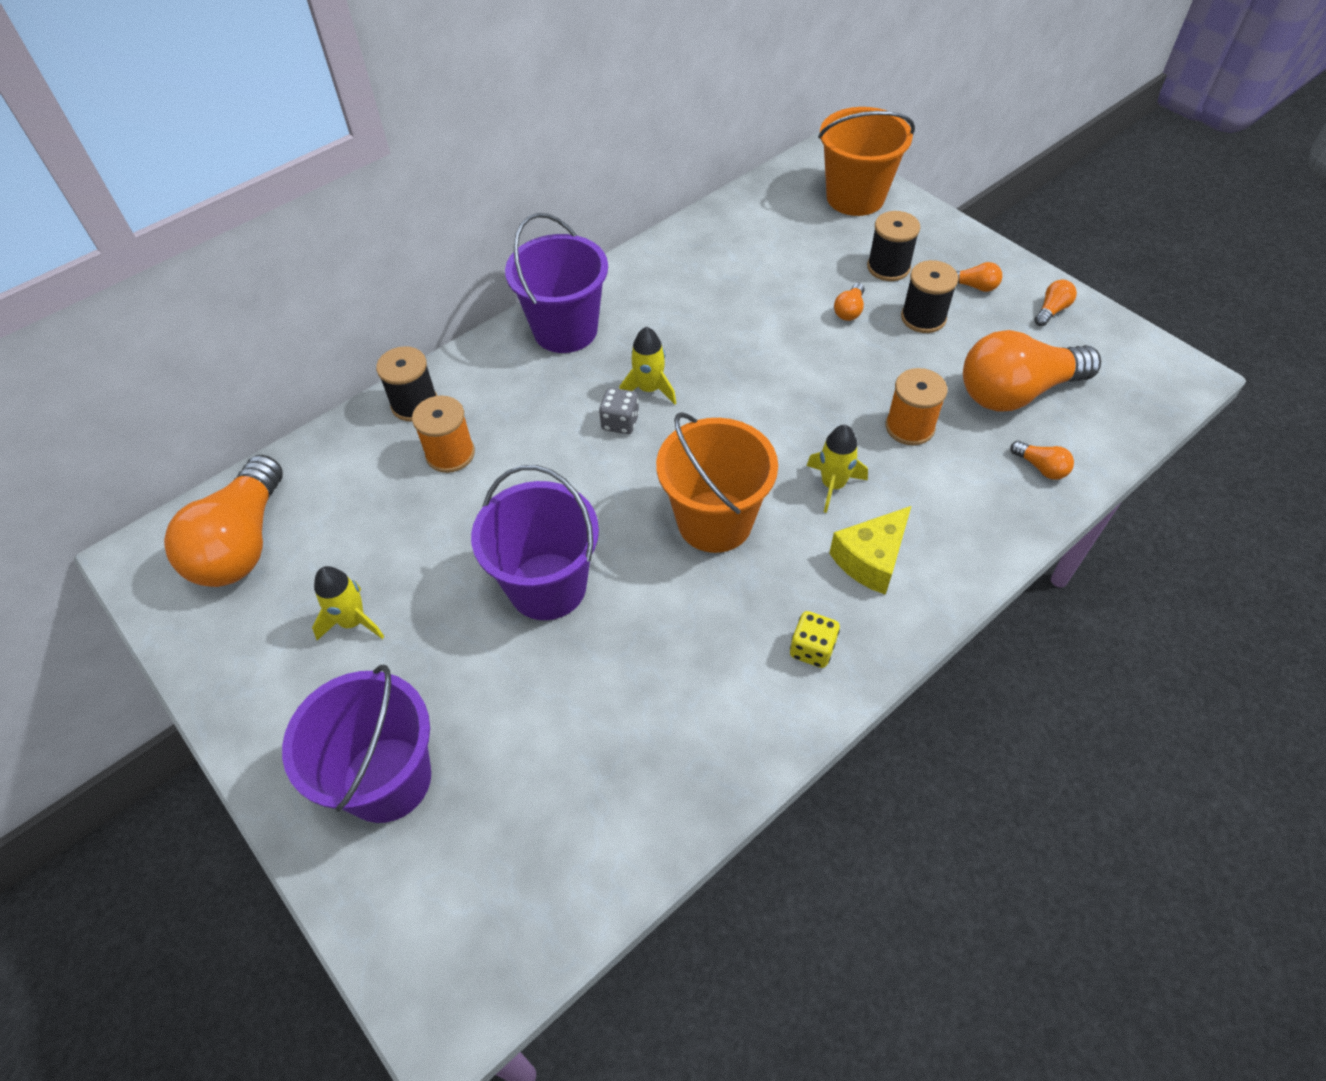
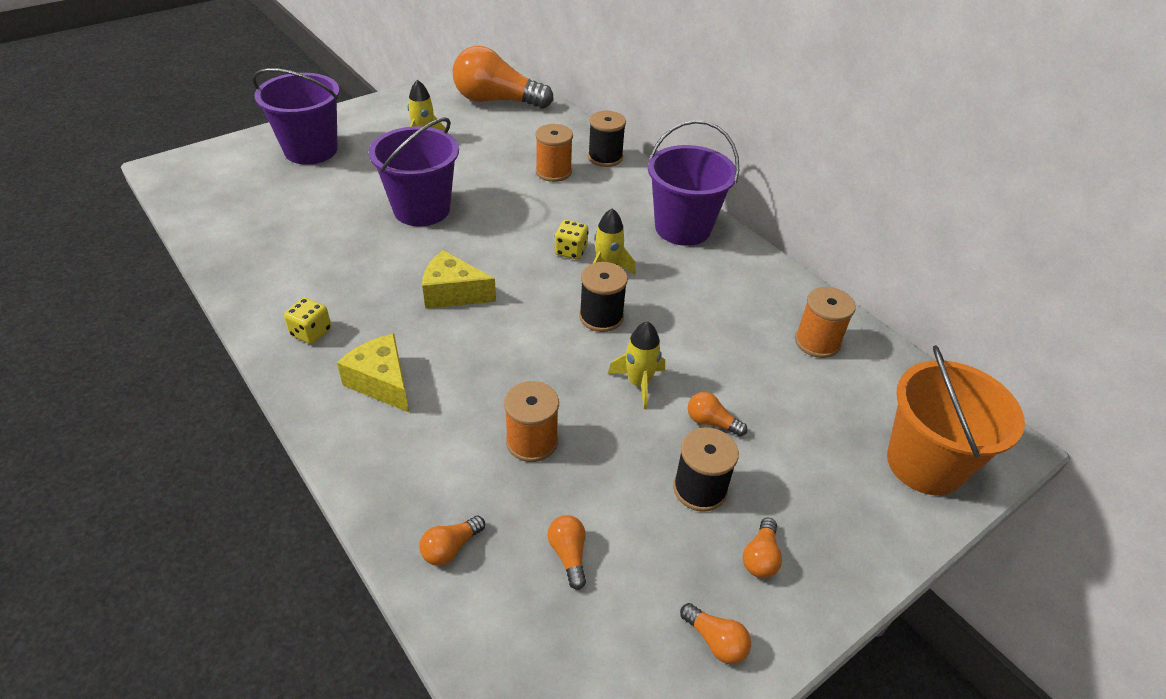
camera: 90 degrees right, 10 degrees down
(620, 422) = (571, 251): grey dice -> yellow dice
(714, 521) = (453, 293): orange bucket -> yellow cheese
(731, 242) = (817, 342): none -> orange spool
(833, 485) = (471, 370): yellow rocket -> yellow rocket (639, 383)
(888, 267) = (790, 472): black spool -> black spool (601, 317)
(1016, 392) = (568, 554): orange light bulb -> orange light bulb, size x0.40

